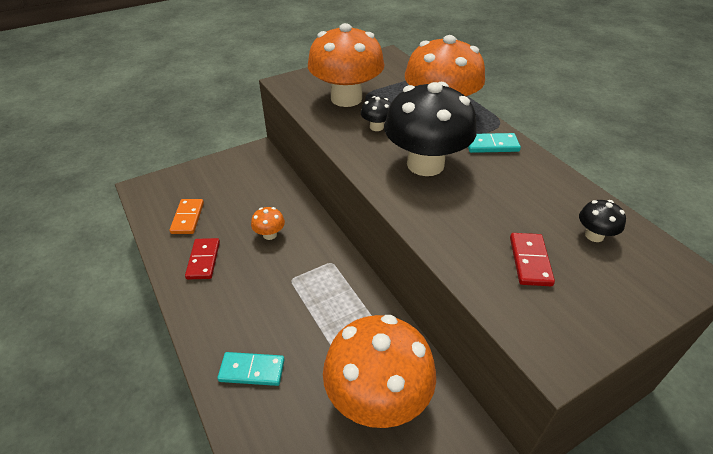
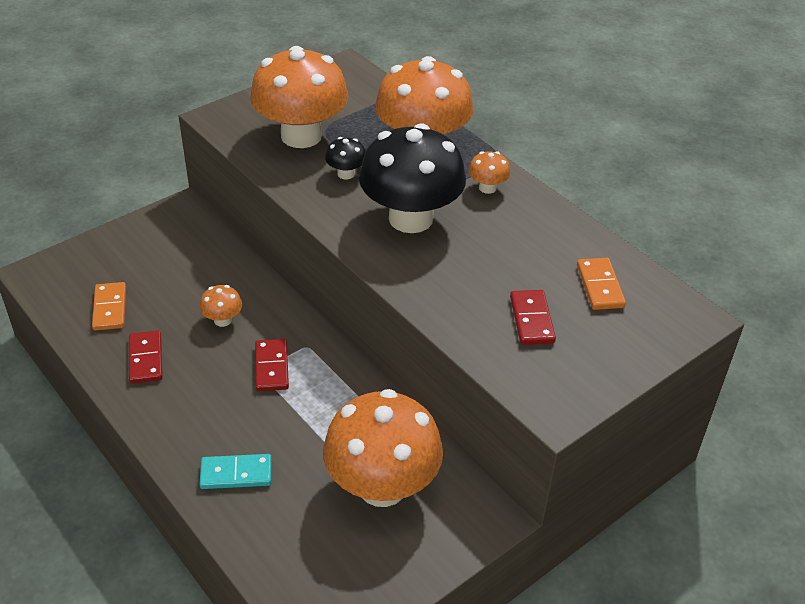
camera: 10 degrees left, 0 degrees up
(300, 277) = (272, 367): none -> red domino
(491, 145) = (487, 188): turquoise domino -> orange mushroom
(594, 235) = (600, 286): black mushroom -> orange domino

